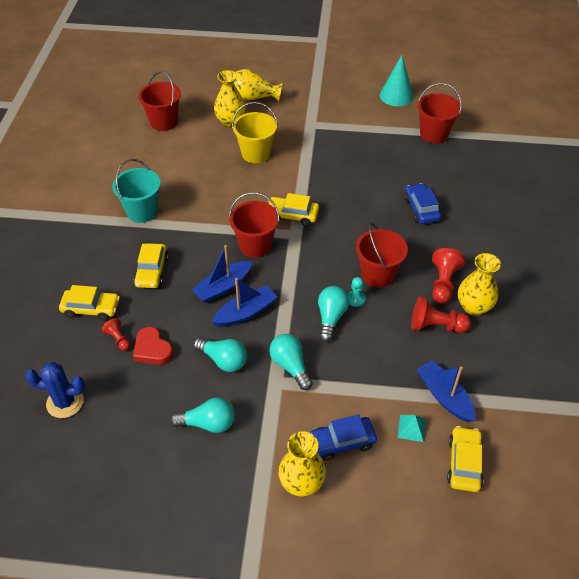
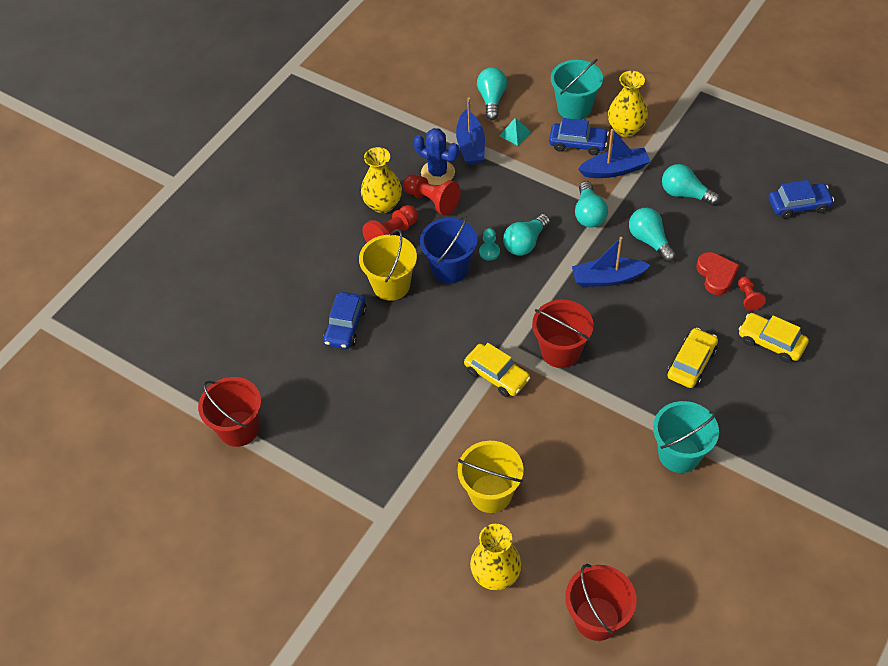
camera: 150 degrees left, 5 degrees up
(65, 402) = (813, 255): blue cactus -> blue cactus (438, 173)
(88, 455) = (798, 205): none -> blue car
(223, 287) = (619, 314): blue boat -> blue boat (615, 170)
(253, 98) = (437, 615): yellow vase -> none
(371, 489) = (574, 108): none -> turquoise bucket
(377, 275) = (450, 268): red bucket -> blue bucket
(396, 96) = (228, 523): turquoise cone -> none
(412, 246) = (391, 285): none -> yellow bucket
(464, 463) = (492, 100): yellow car -> turquoise light bulb

